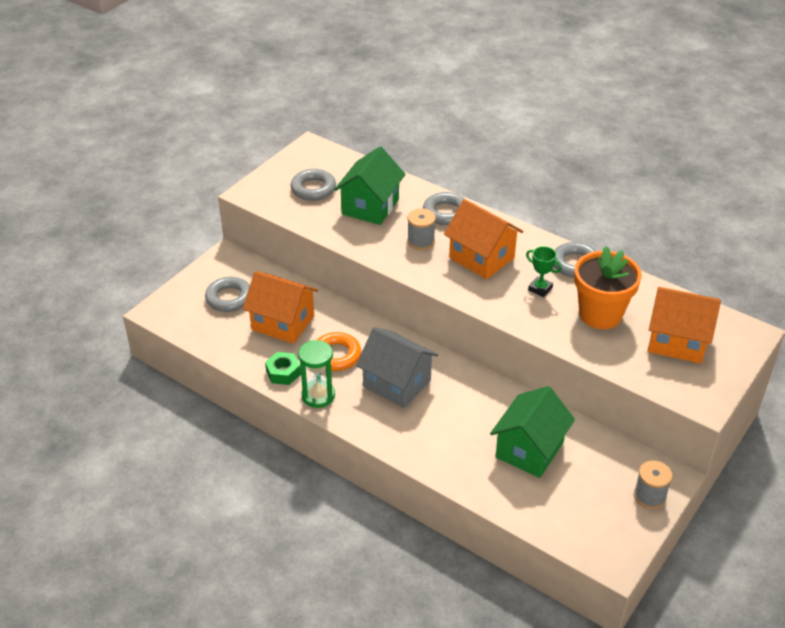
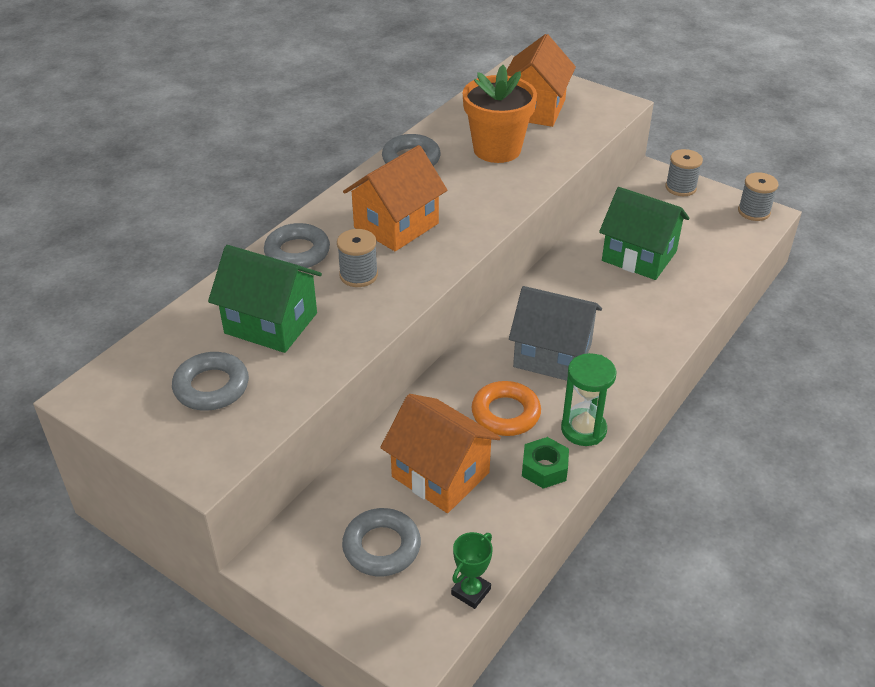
camera: 90 degrees left, 0 degrees up
(283, 323) = (440, 475): orange house -> orange house turned 75 degrees counterclockwise
(397, 383) = (552, 355): grey house -> grey house turned 75 degrees clockwise
(540, 289) = (455, 185): green trophy -> green trophy (471, 591)
(617, 552) = (754, 211): none -> grey spool

